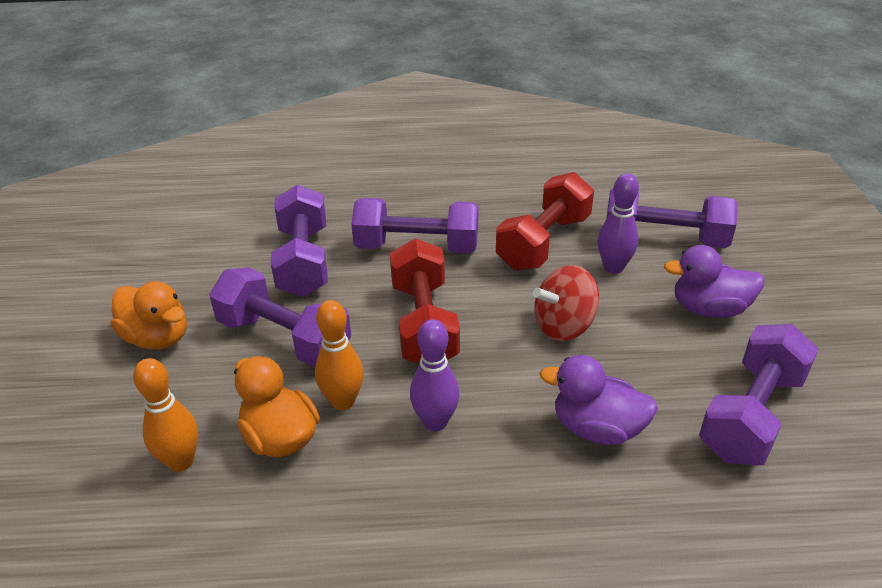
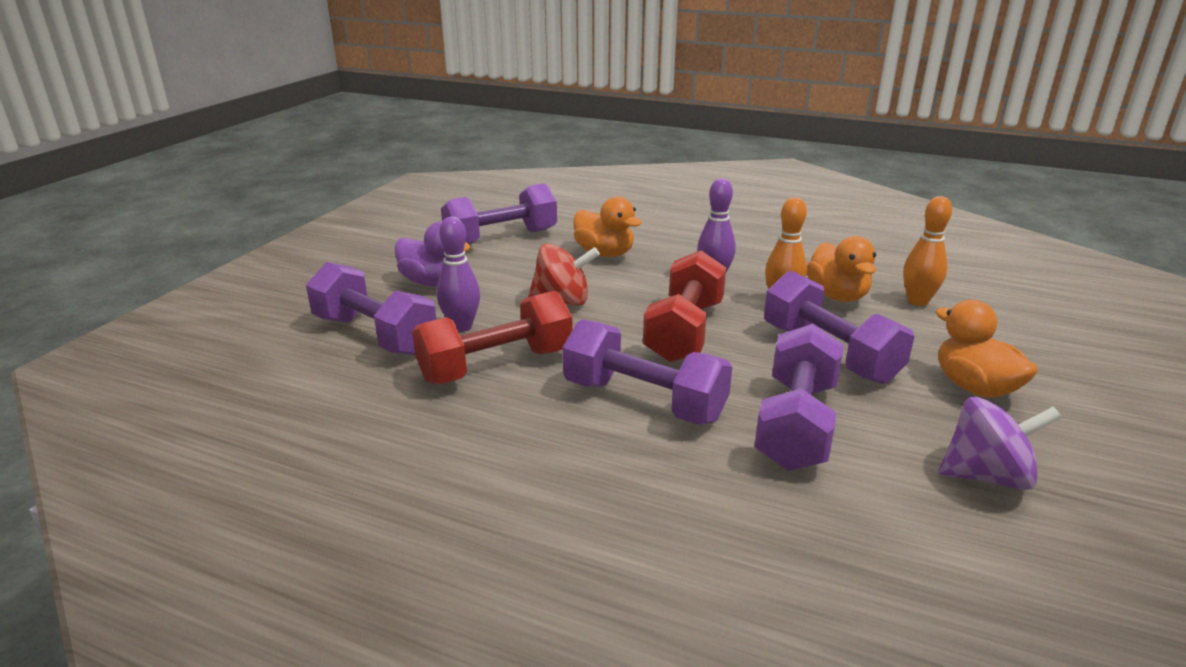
camera: 155 degrees left, 10 degrees down
(176, 261) = (986, 476): none -> purple spinning top
(597, 429) = (604, 253): purple duck -> orange duck

